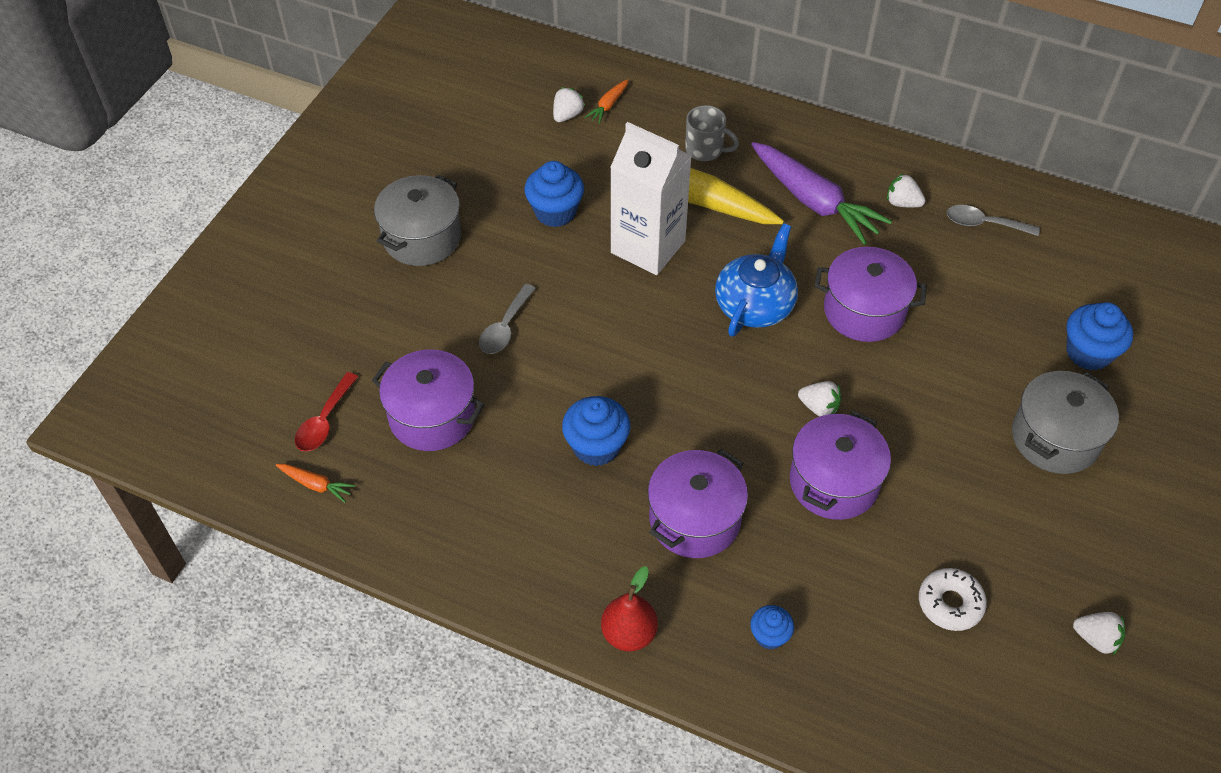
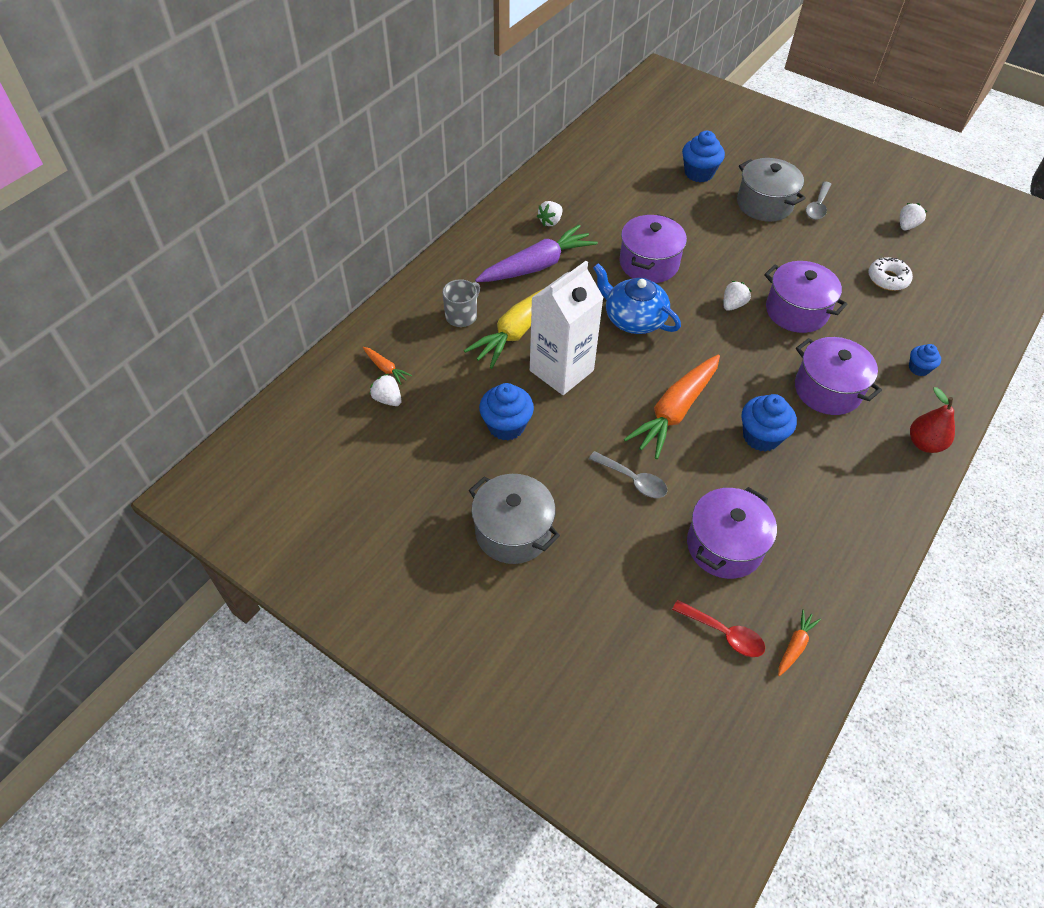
camera: 80 degrees left, 0 degrees up
(614, 358) = (675, 411): none -> orange carrot
(984, 224) = (580, 188): grey spoon -> grey spoon (817, 206)

